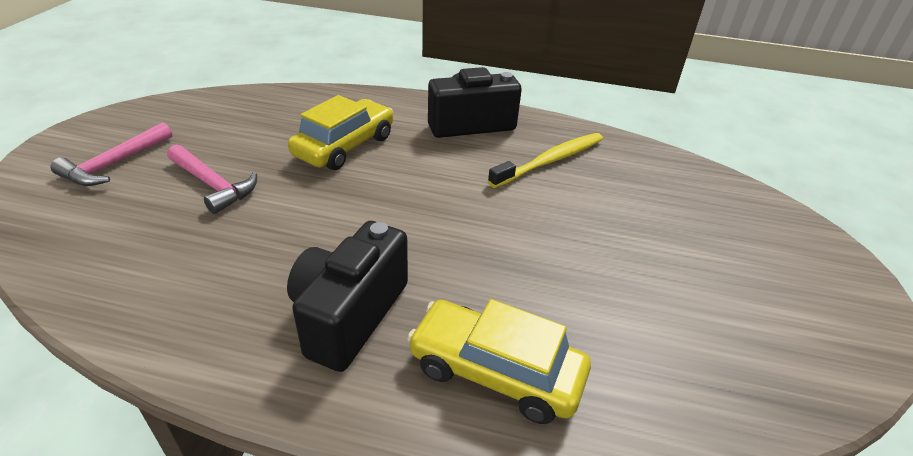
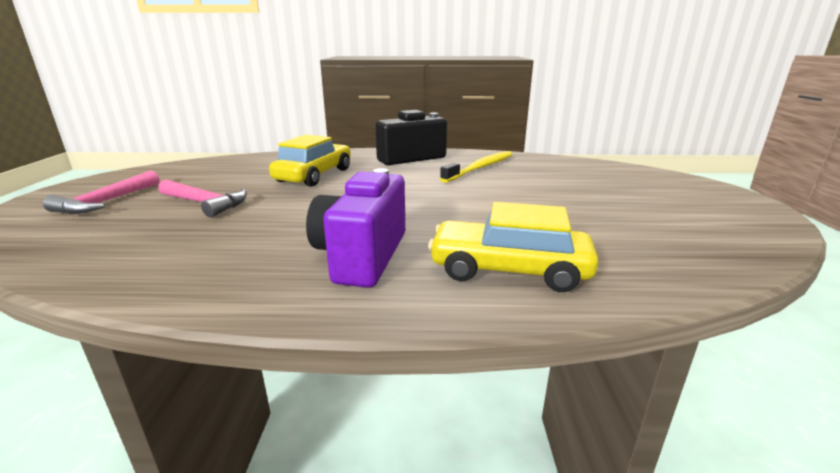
camera: 10 degrees left, 15 degrees down
(349, 315) = (362, 256): black camera -> purple camera

